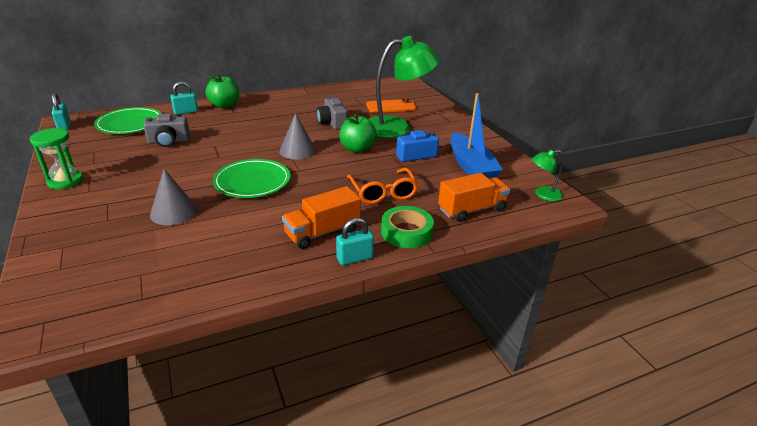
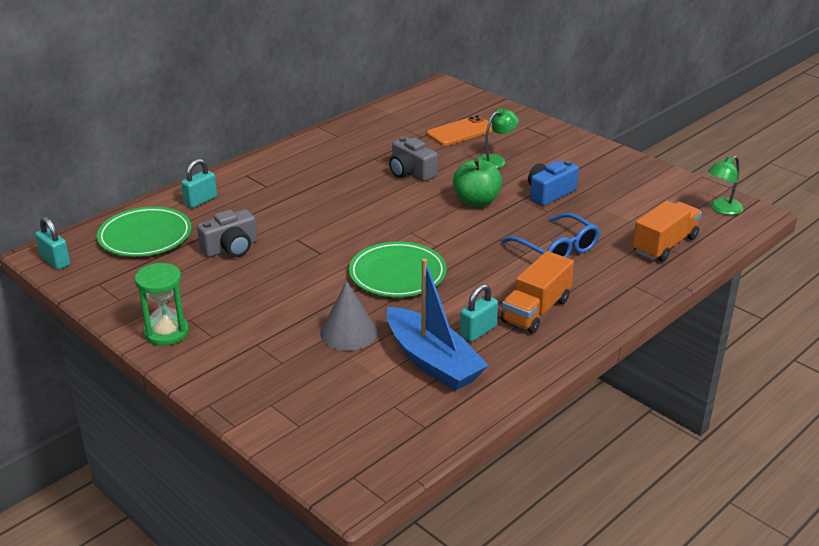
camera: 20 degrees left, 0 degrees up
(224, 105) = (242, 178): green apple -> none
(297, 150) = (408, 221): grey cone -> none
(354, 258) = (594, 328): turquoise padlock -> turquoise padlock (478, 331)
(383, 192) = (556, 249): orange glasses -> blue glasses
(397, 127) = (496, 160): green lamp -> green lamp, size x0.46
(406, 232) = (620, 287): green tape -> none
(471, 166) = (622, 193): blue boat -> blue boat (432, 361)

